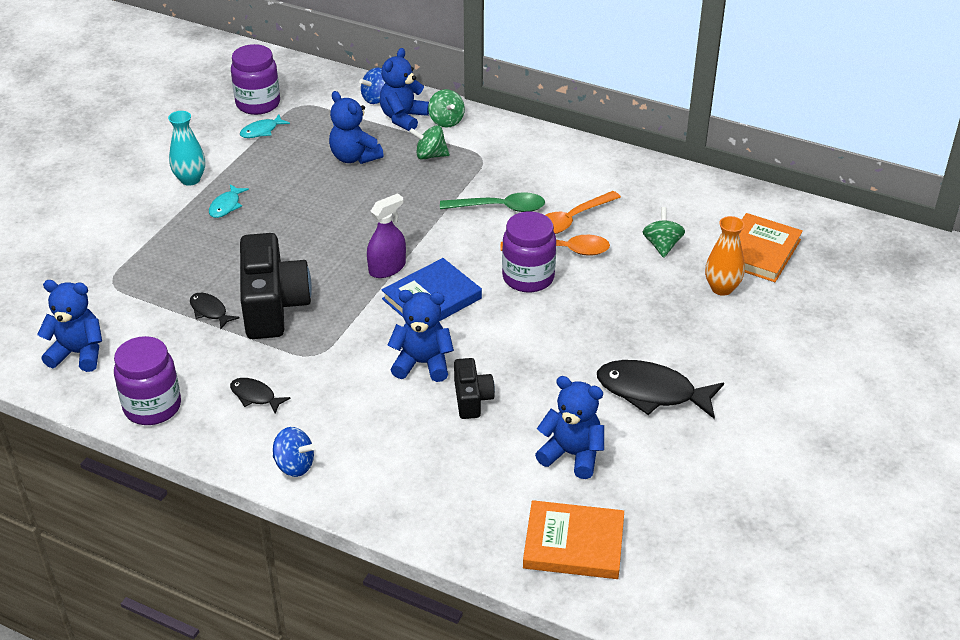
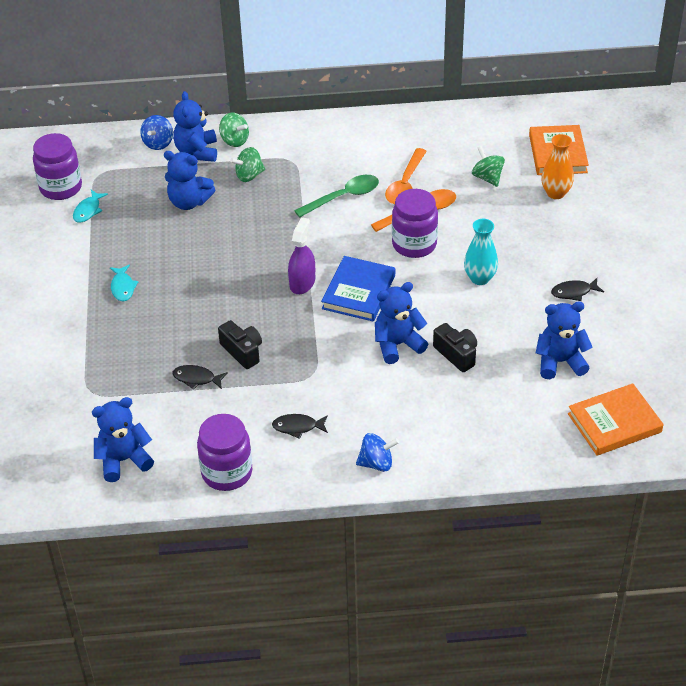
camera: 30 degrees left, 5 degrees up
(190, 179) = (69, 277): turquoise vase -> turquoise vase (480, 278)
(273, 305) = (242, 351): black camera -> black camera, size x0.52
(651, 392) = (574, 292): black fish -> black fish, size x0.51

